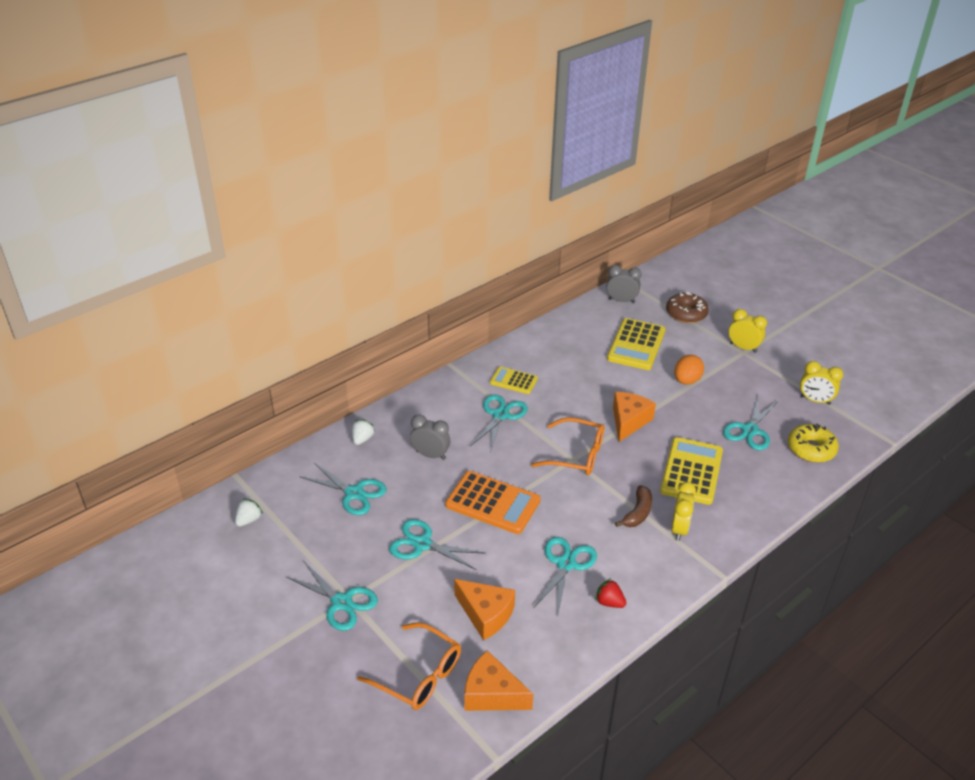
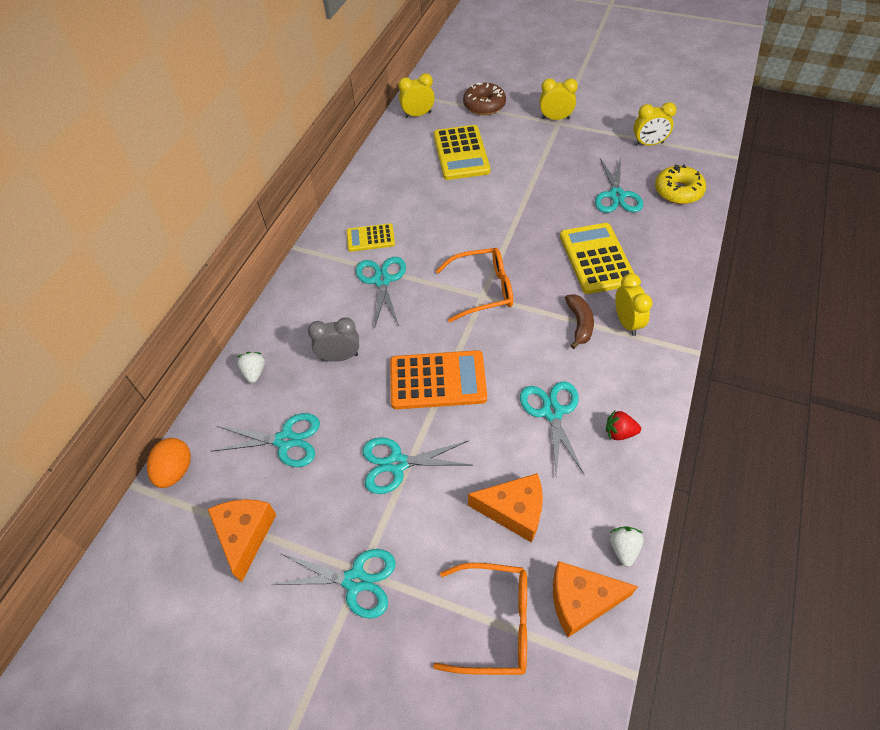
camera: 25 degrees left, 15 degrees up
(249, 520) = (183, 534): white strawberry -> white strawberry (623, 549)
(621, 301) = (418, 115): grey clock -> yellow clock
(629, 421) = (507, 233): orange cheese -> orange cheese (245, 535)
(686, 380) = (530, 170): orange egg -> orange egg (175, 471)

